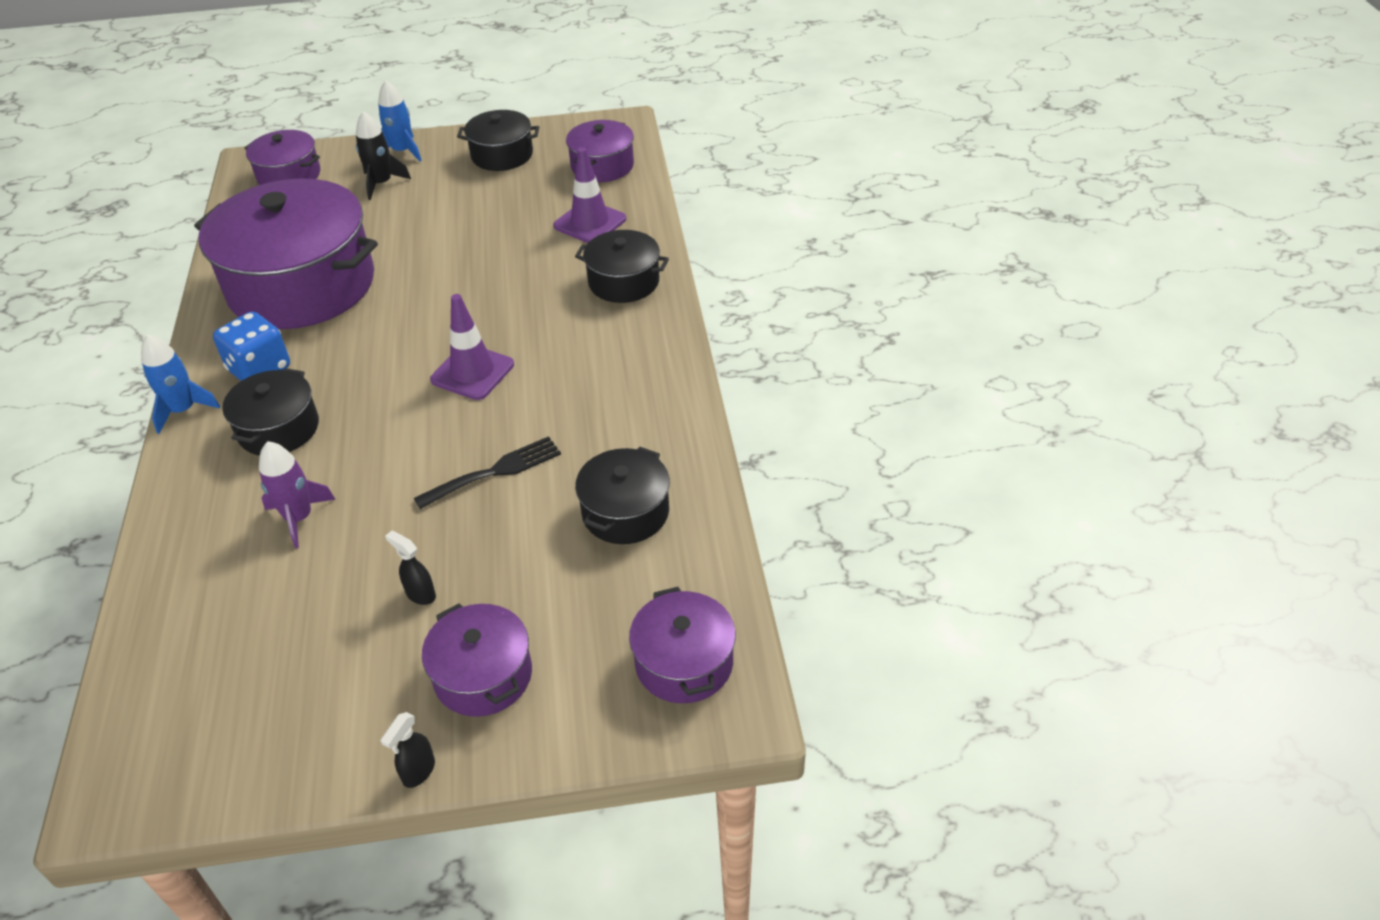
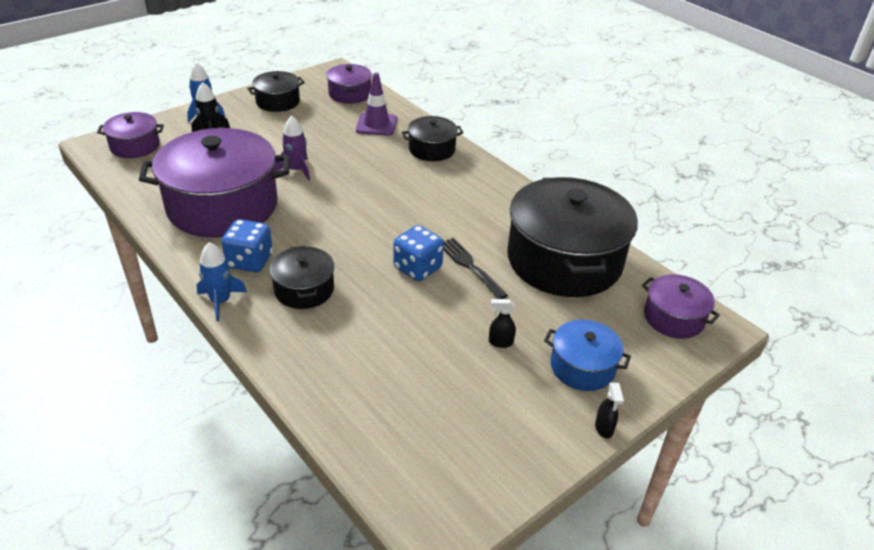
camera: 35 degrees left, 5 degrees down
(299, 518) = (377, 332): purple rocket -> purple rocket (296, 170)
(429, 450) = (417, 268): none -> blue dice
(472, 372) = (396, 220): purple traffic cone -> none
(483, 675) = (582, 367): purple pot -> blue pot
(495, 472) = (469, 266): black fork -> black fork turned 60 degrees counterclockwise
(625, 512) = (564, 260): black pot -> black pot, size x2.07

